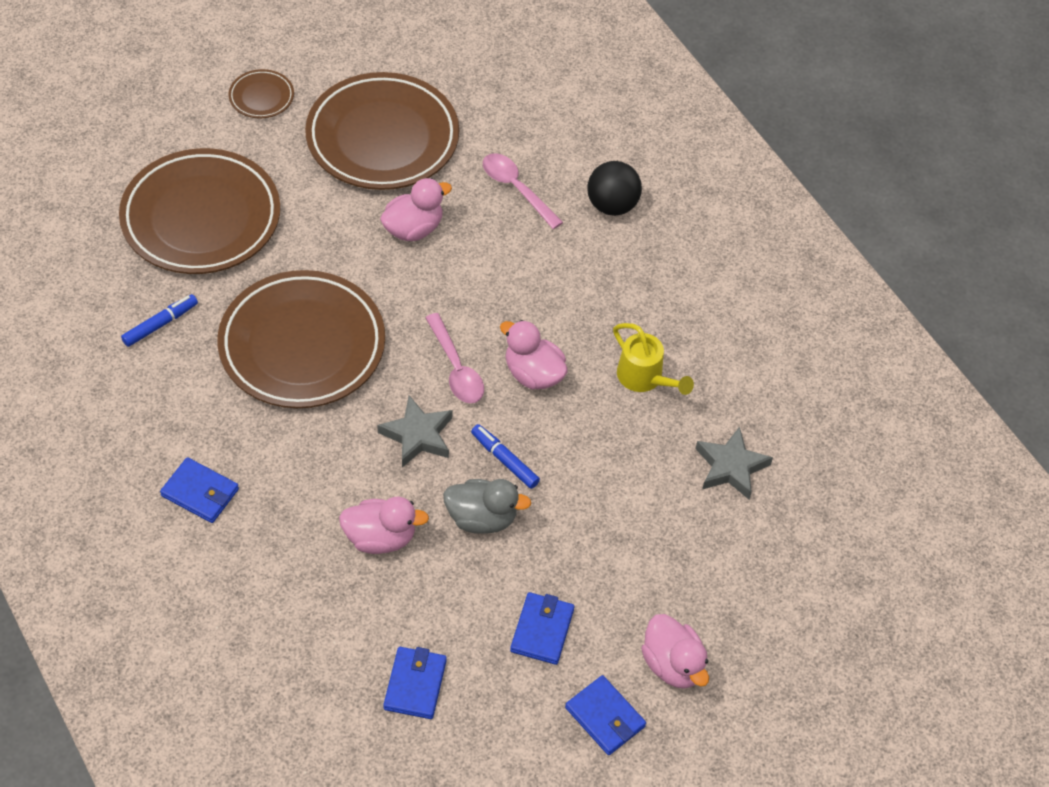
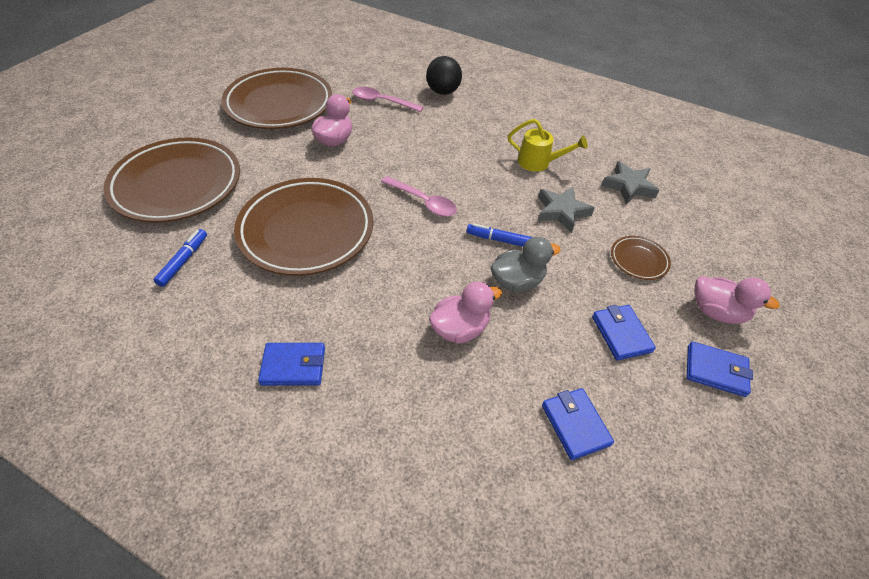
camera: 30 degrees left, 5 degrees down
(261, 97) = (181, 109): brown plate -> brown plate (638, 260)
(418, 435) = (431, 250): grey star -> grey star (561, 212)
(533, 374) = (473, 186): pink duck -> none

